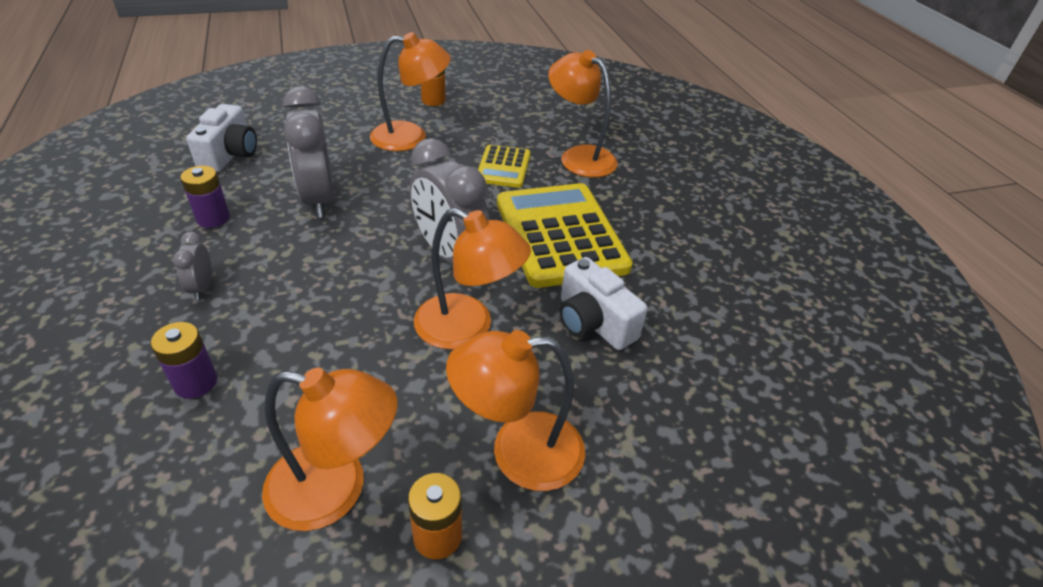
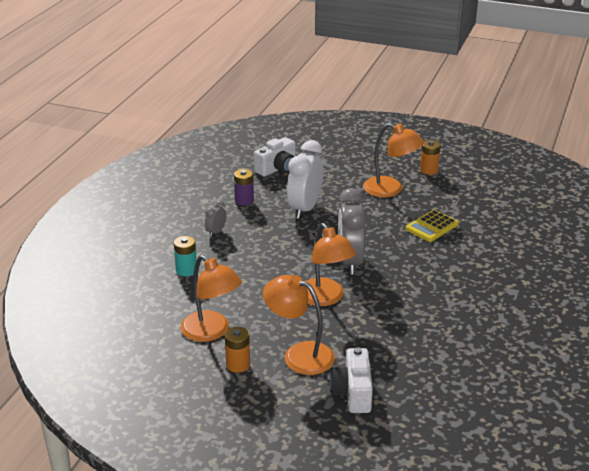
camera: 40 degrees right, 10 degrees down
(195, 382) = (186, 270): purple battery -> turquoise battery
(318, 199) = (305, 208): grey clock -> white clock
(560, 235) = (425, 275): yellow calculator -> none
(579, 156) = (491, 237): orange lamp -> none
(593, 322) = (395, 323): white camera -> white camera (353, 392)

